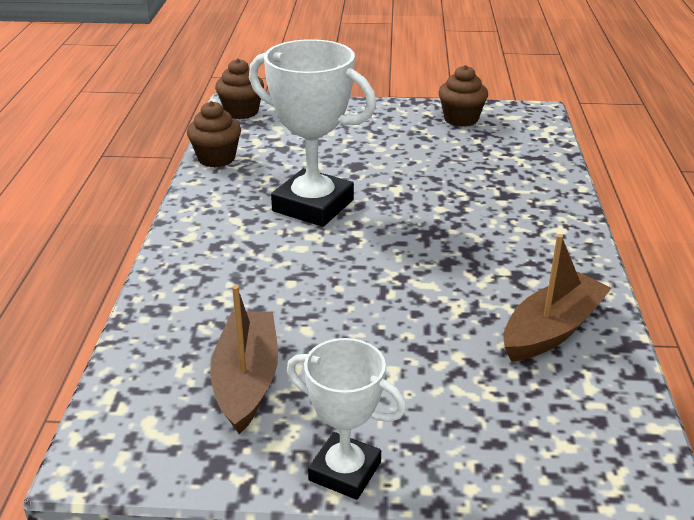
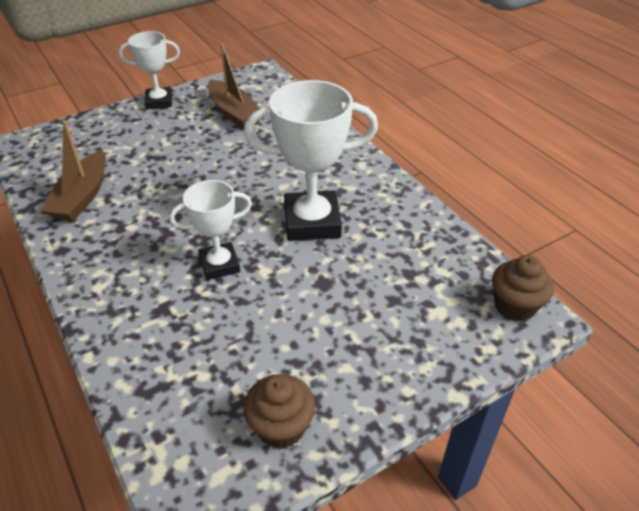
camera: 145 degrees right, 10 degrees up
(216, 158) = (442, 233): brown cupcake -> none
(433, 205) = (219, 264): none -> white trophy

